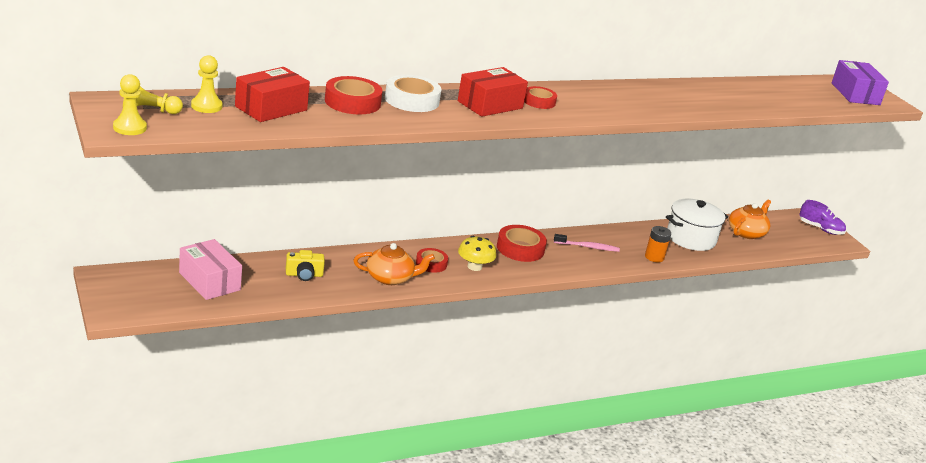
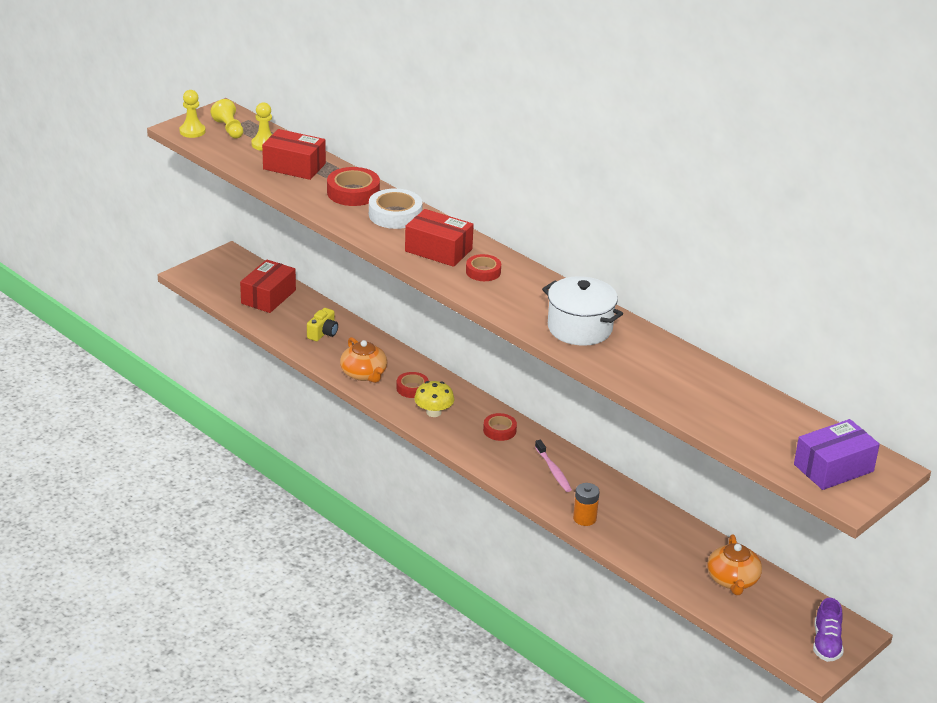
camera: 70 degrees right, 5 degrees up
(209, 281) = (268, 297): pink box -> red box
(304, 275) = (323, 333): yellow camera -> yellow camera turned 120 degrees counterclockwise
(520, 248) = (499, 430): red tape -> red tape, size x0.63
(691, 238) = (662, 538): white pot -> white pot (580, 328)
(746, 232) = (732, 580): orange teapot -> orange teapot turned 75 degrees clockwise

